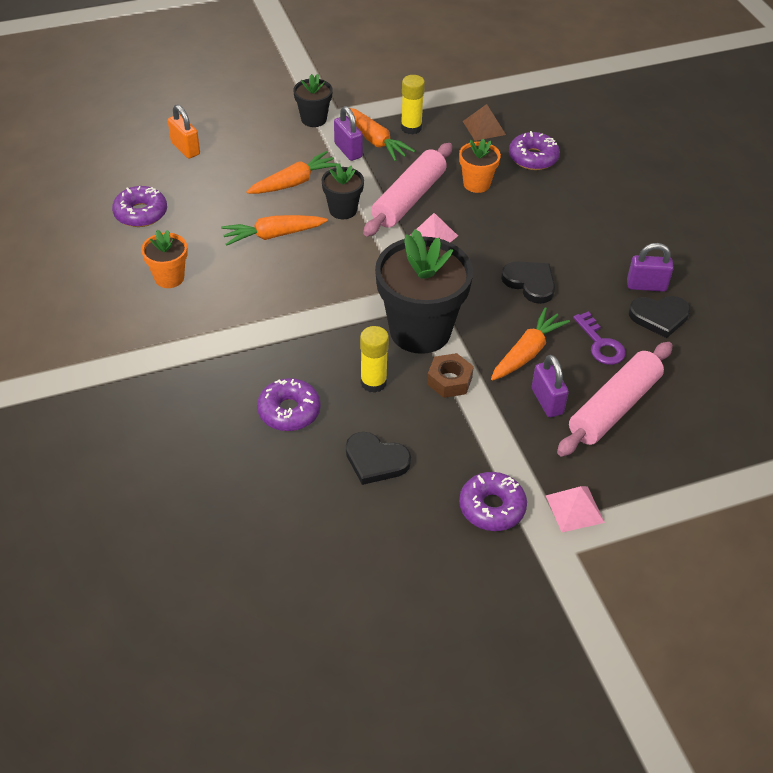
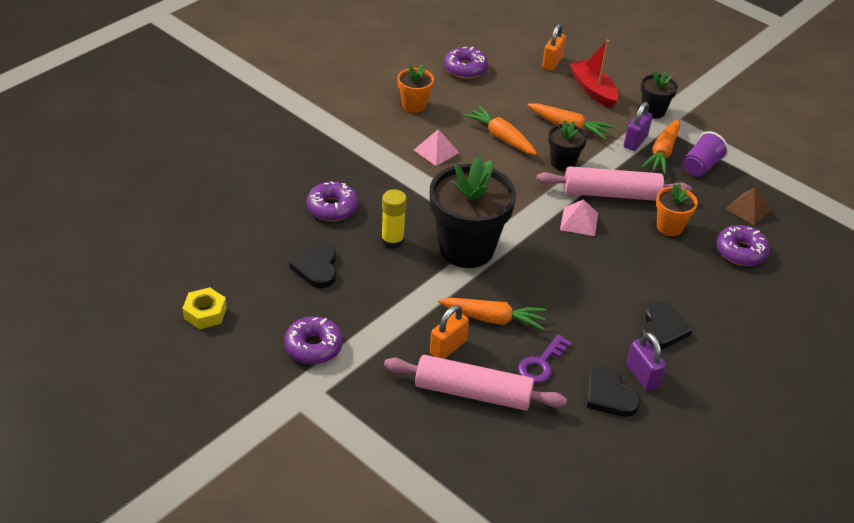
camera: 60 degrees right, 5 degrees down
(251, 142) = (593, 90): none -> red boat
(389, 588) = (205, 313): none -> yellow nut
(411, 128) = (701, 166): yellow glue stick -> purple cup
(449, 380) = (426, 282): brown nut -> none
(530, 283) = (577, 297): black heart -> black heart (662, 328)
(547, 401) = (448, 347): purple padlock -> orange padlock
(574, 508) = (344, 397): pink pyramid -> pink pyramid (436, 151)

